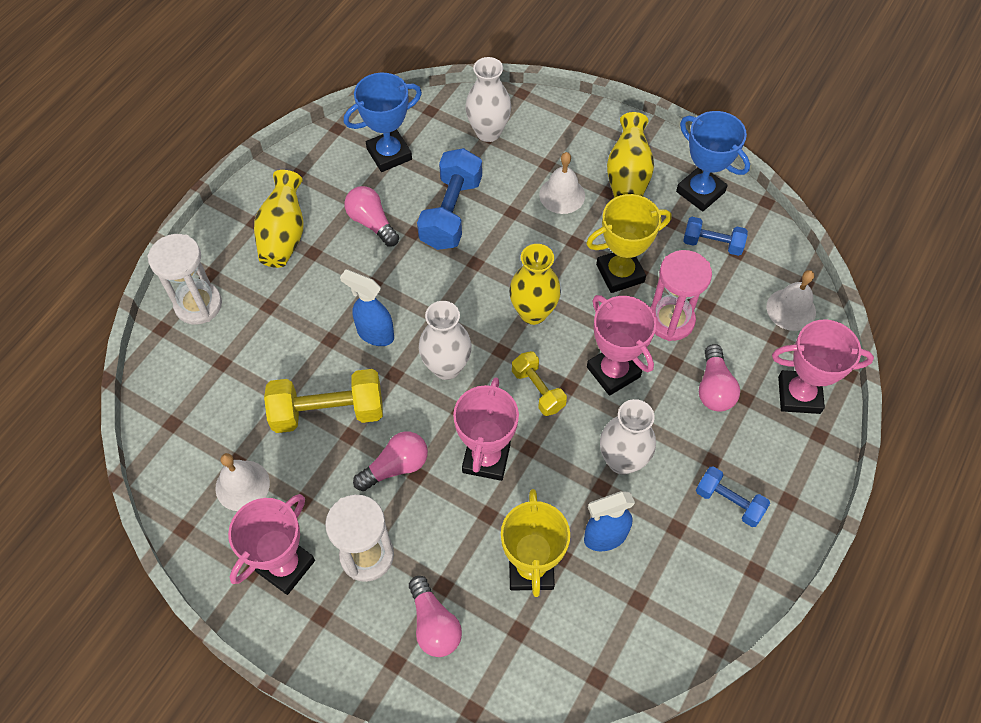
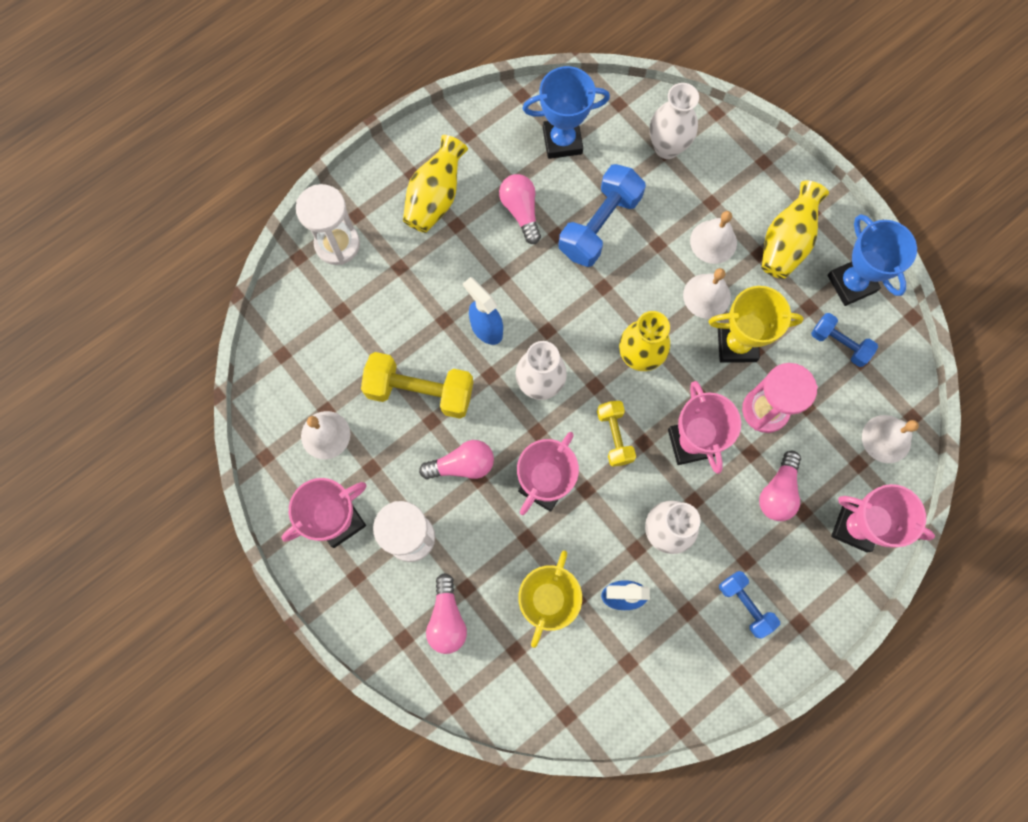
camera: 20 degrees right, 15 degrees up
(575, 241) = (706, 296): none -> white bell

